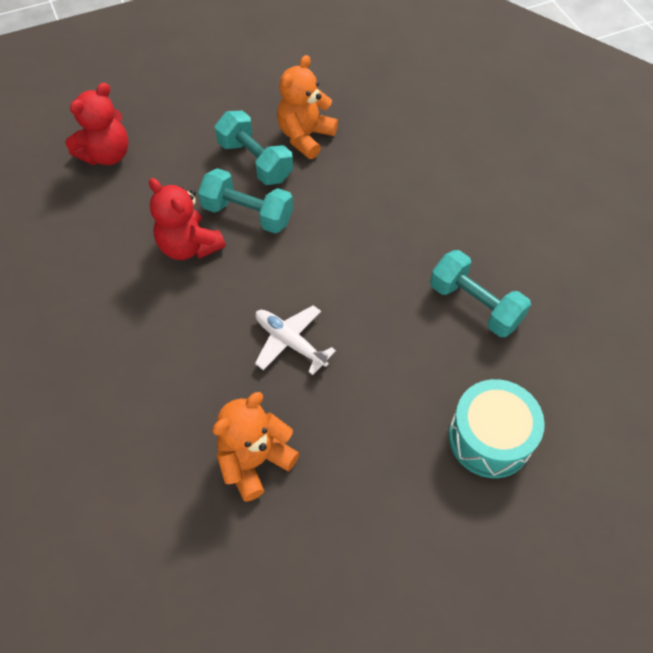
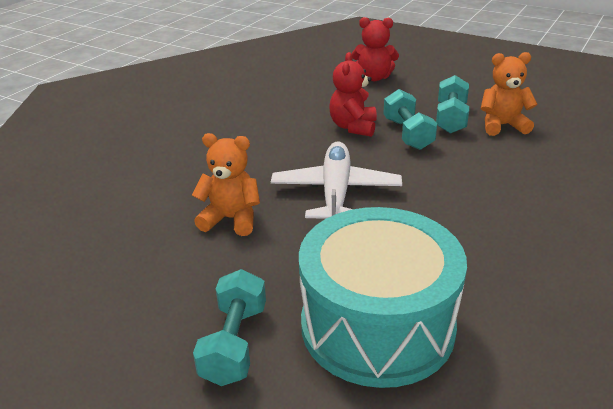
camera: 55 degrees right, 25 degrees down
(290, 342) = (336, 192): white plane -> white plane, size x1.73
(475, 305) = (488, 261): turquoise dumbbell -> turquoise dumbbell (234, 344)
(490, 438) = (377, 325): turquoise drum -> turquoise drum, size x1.75

